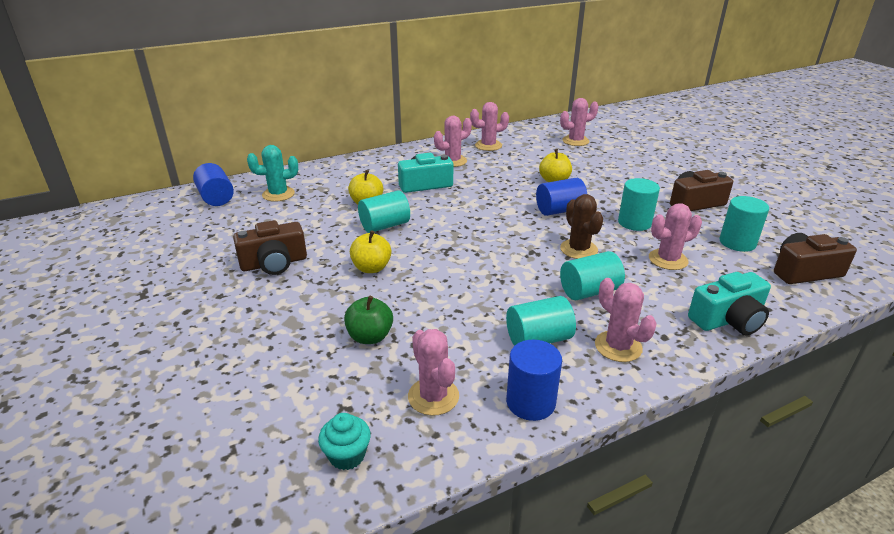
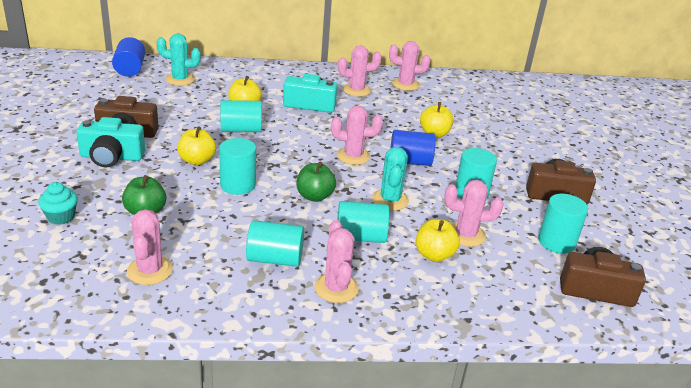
camera: 20 degrees right, 0 degrees up
(347, 455) = (52, 286): turquoise cupcake -> turquoise cupcake (61, 217)
(434, 279) = (238, 185): none -> turquoise cylinder
(513, 267) = (314, 196): none -> green apple
(530, 402) = (218, 302): blue cylinder -> none
(575, 141) = (498, 102): pink cactus -> pink cactus (353, 156)
(578, 249) = (390, 200): brown cactus -> turquoise cactus
(662, 286) = (434, 255): none -> yellow apple
(728, 320) = (463, 303): turquoise camera -> turquoise camera (111, 157)

